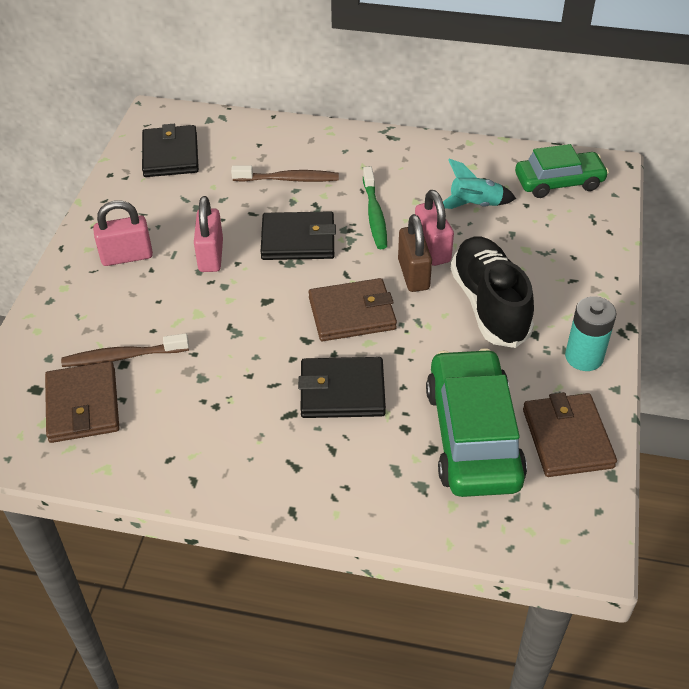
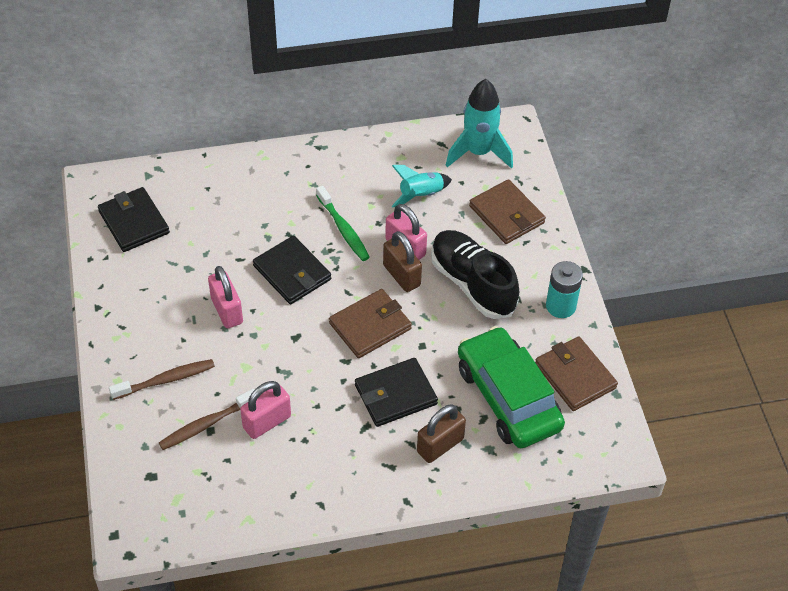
camera: 25 degrees left, 5 degrees up
(83, 405) = (199, 476): brown wallet -> brown wallet (506, 214)
(127, 256) = (155, 334): pink padlock -> pink padlock (267, 422)
(289, 179) = (253, 216): brown toothbrush -> brown toothbrush (166, 380)
(298, 240) = (292, 272): black wallet -> black wallet turned 75 degrees clockwise
(364, 462) = (440, 445): none -> brown padlock
(559, 182) = (478, 152): green car -> turquoise rocket

